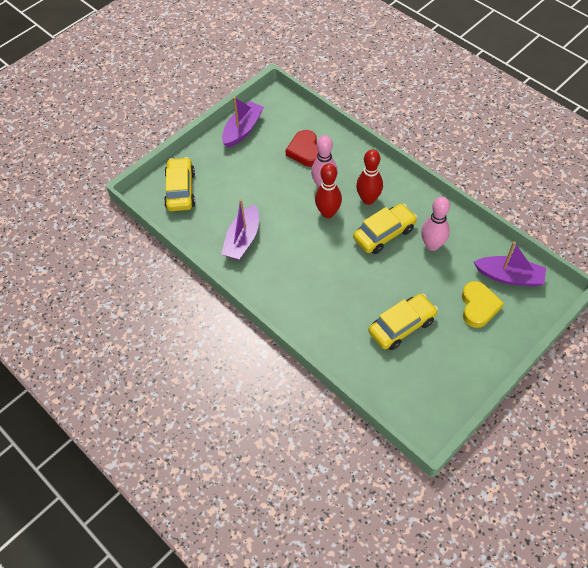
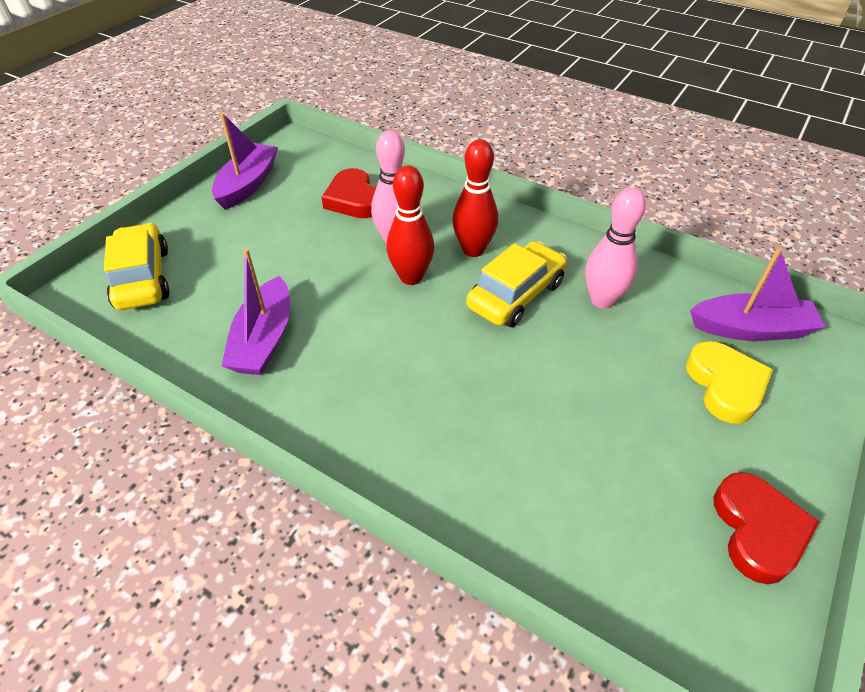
camera: 15 degrees left, 10 degrees down
(401, 326) = (603, 445): yellow car -> none
(459, 378) = (757, 530): none -> red heart

